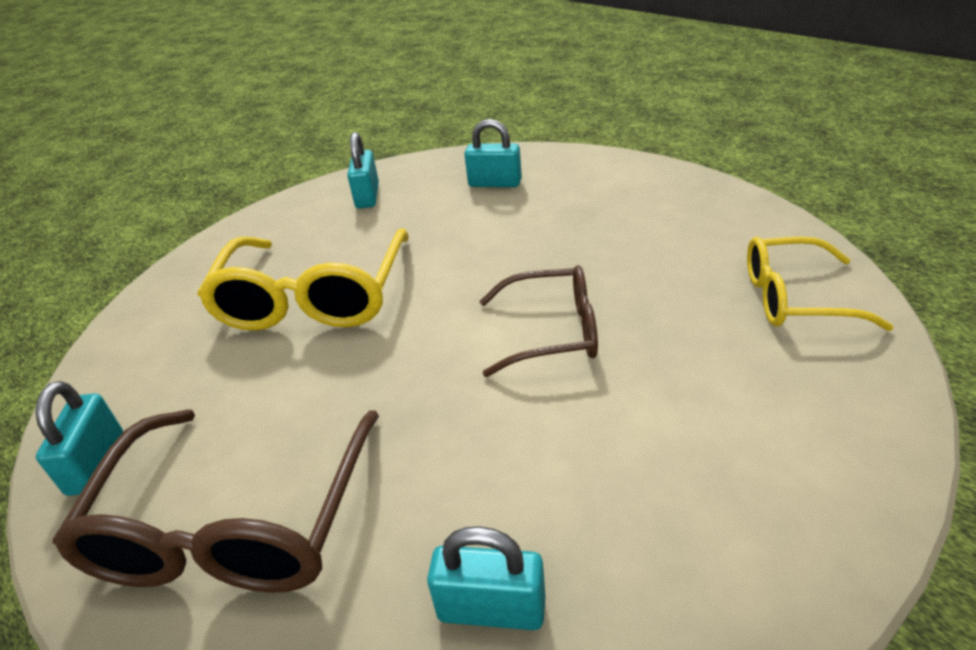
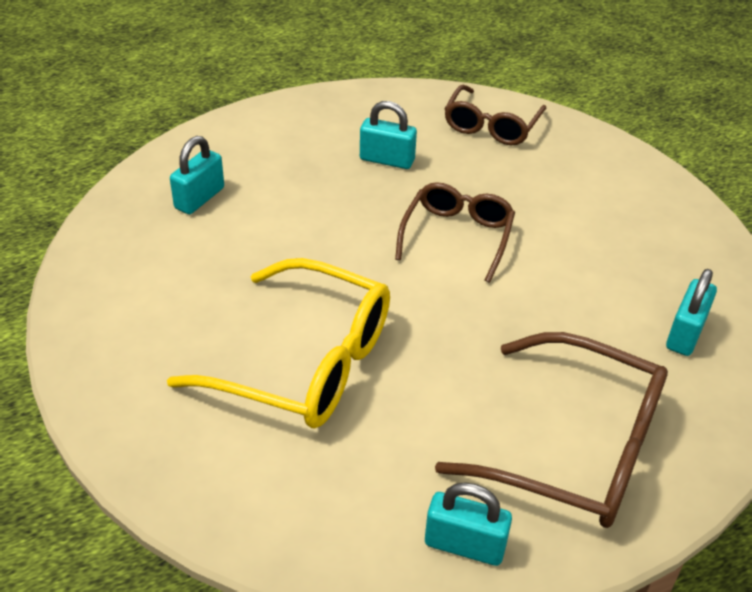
camera: 75 degrees left, 5 degrees up
(367, 196) = (131, 288): turquoise padlock -> turquoise padlock (387, 160)
(795, 298) = (491, 126): yellow glasses -> brown glasses

